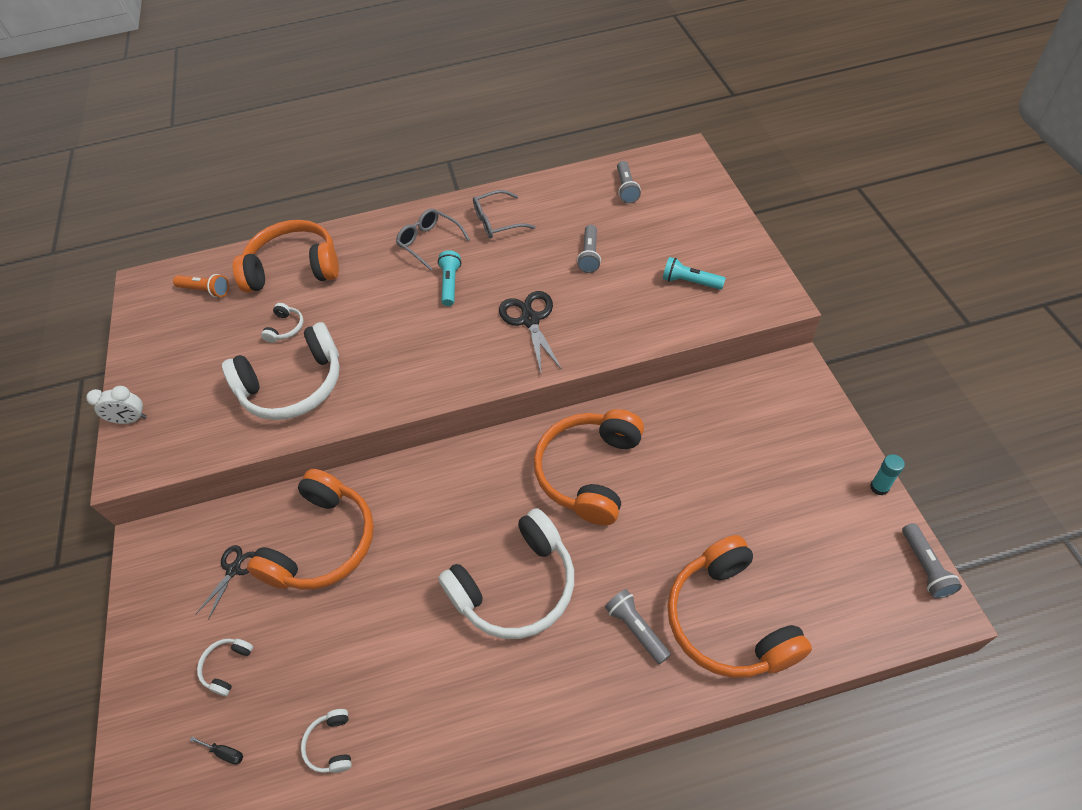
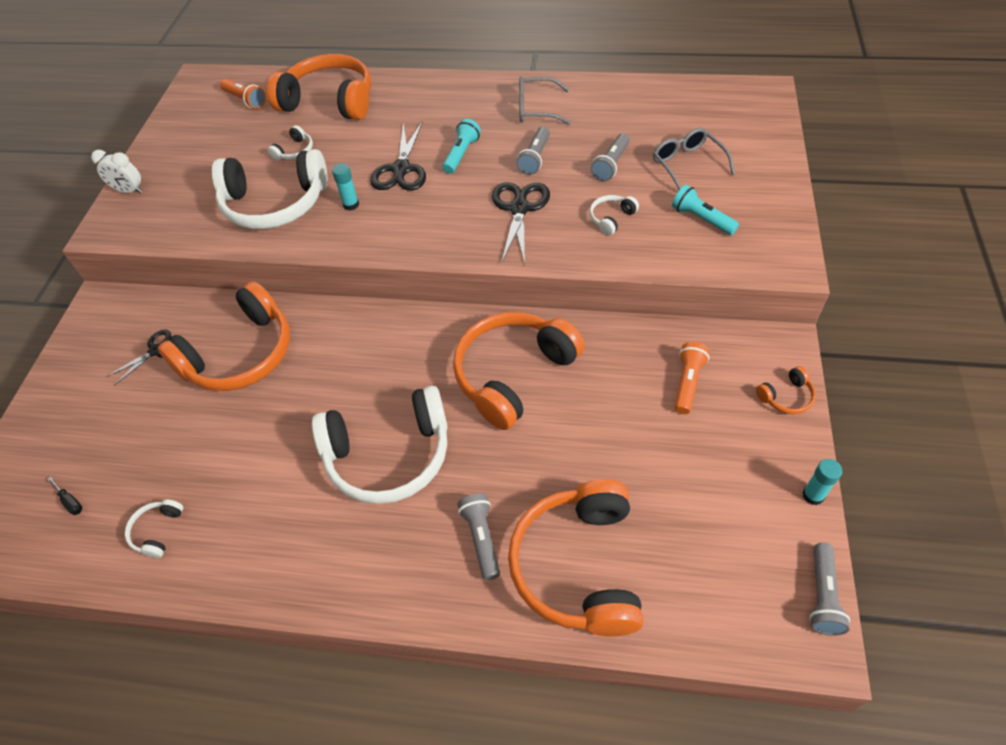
camera: 20 degrees right, 0 degrees up
(227, 667) = (109, 430): white headphones -> white headphones (611, 218)
(370, 364) = (351, 204): none -> turquoise glue stick
(401, 315) = (401, 169): none -> black scissors
(429, 242) = (462, 111): grey glasses -> grey glasses (687, 164)
(626, 188) = (683, 111): grey flashlight -> grey flashlight (535, 158)
(738, 427) = (688, 383): none -> orange flashlight
(820, 412) = (786, 397): none -> orange headphones

